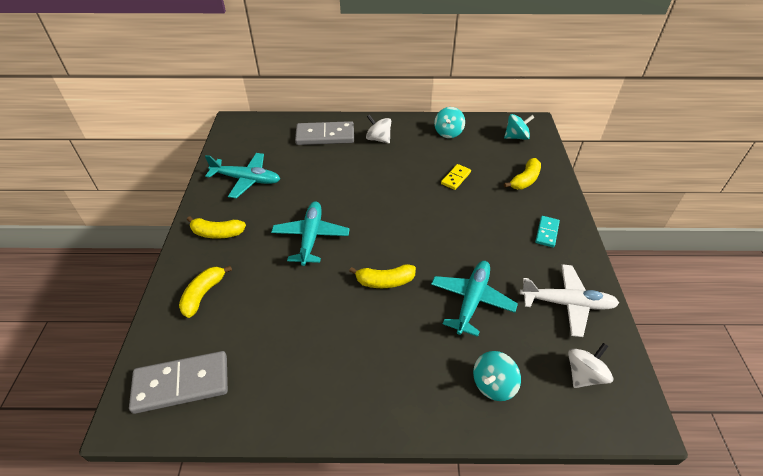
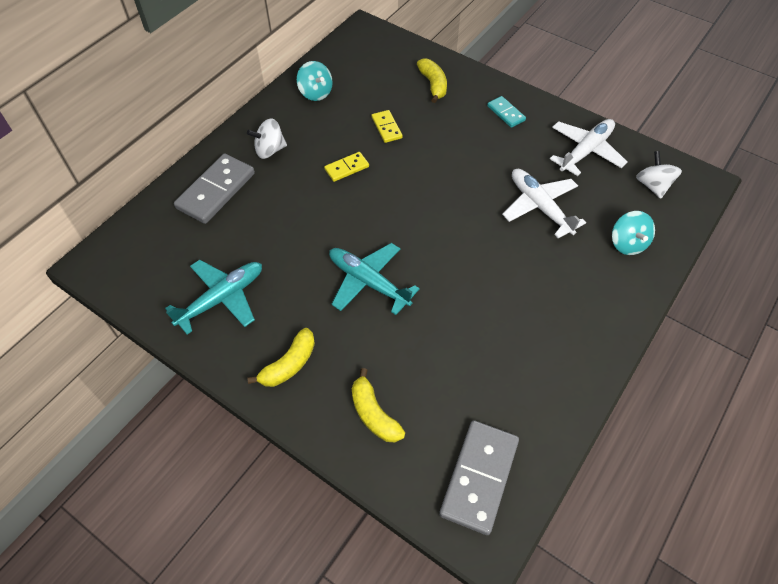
camera: 55 degrees left, 10 degrees up
(385, 281) = (473, 254): yellow banana -> none
(399, 178) = (347, 168): none -> yellow domino
(471, 300) = (540, 207): turquoise plane -> white plane
(516, 137) = (371, 52): turquoise spinning top -> none

